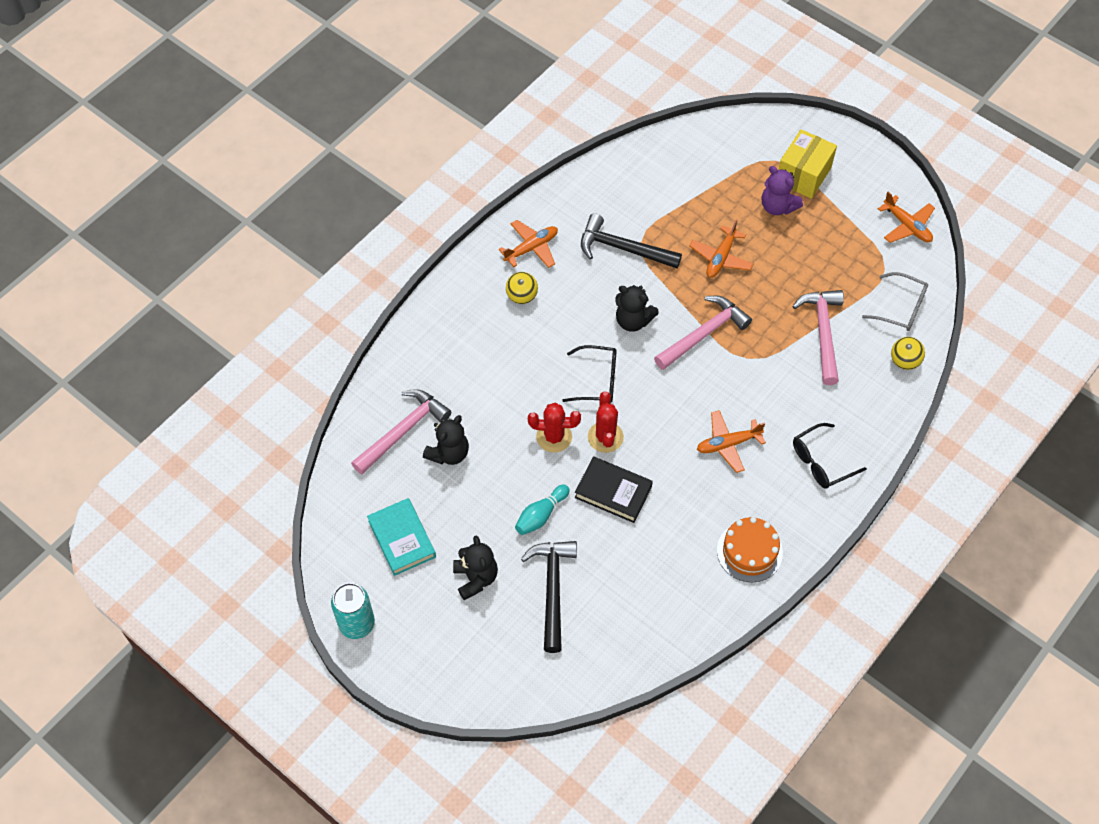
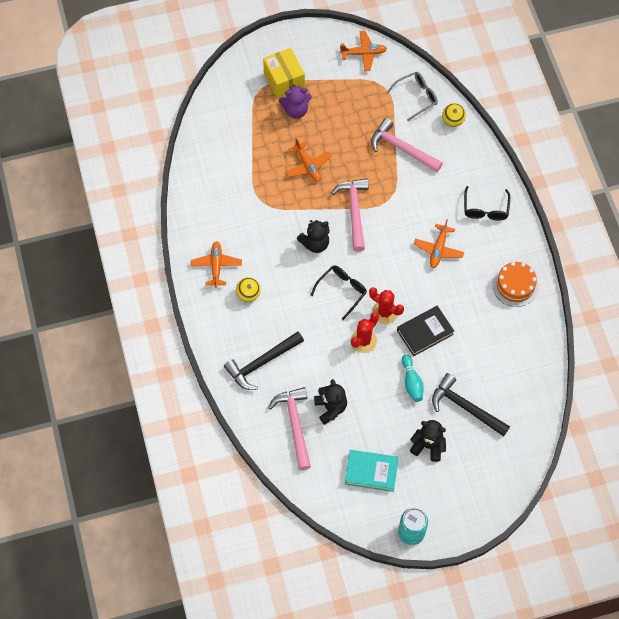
camera: 55 degrees left, 5 degrees up
(623, 249) = (258, 214): black hammer -> black hammer (262, 363)

